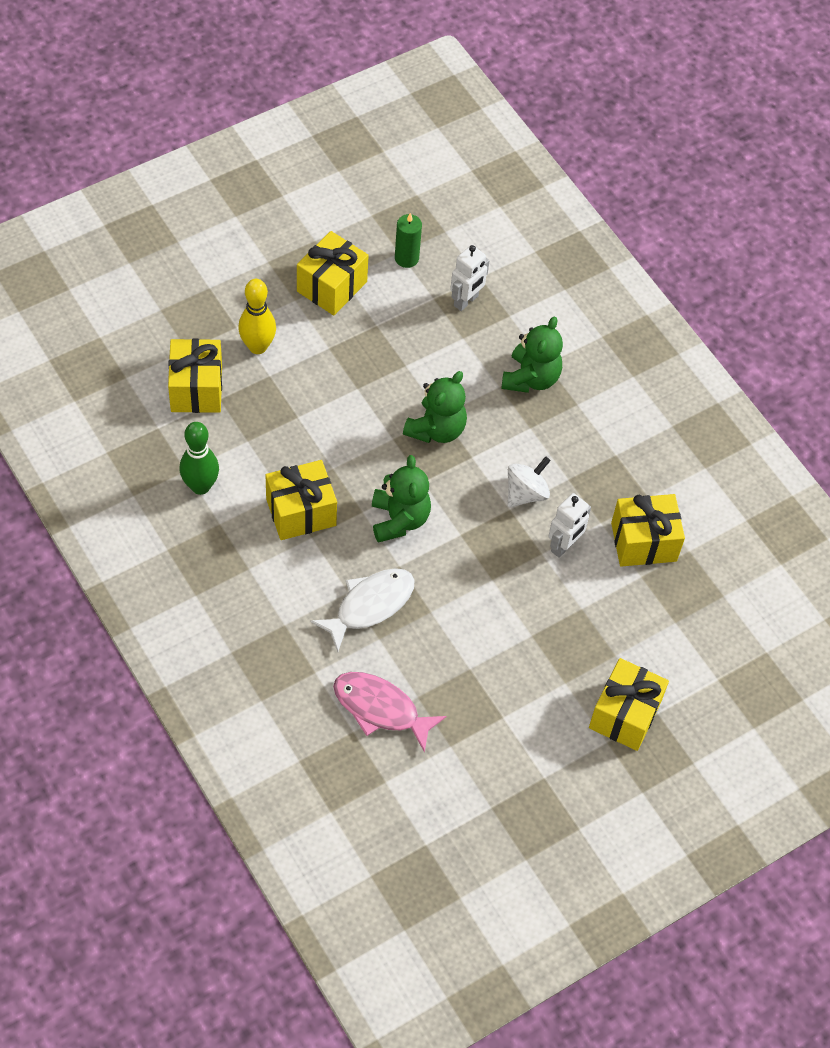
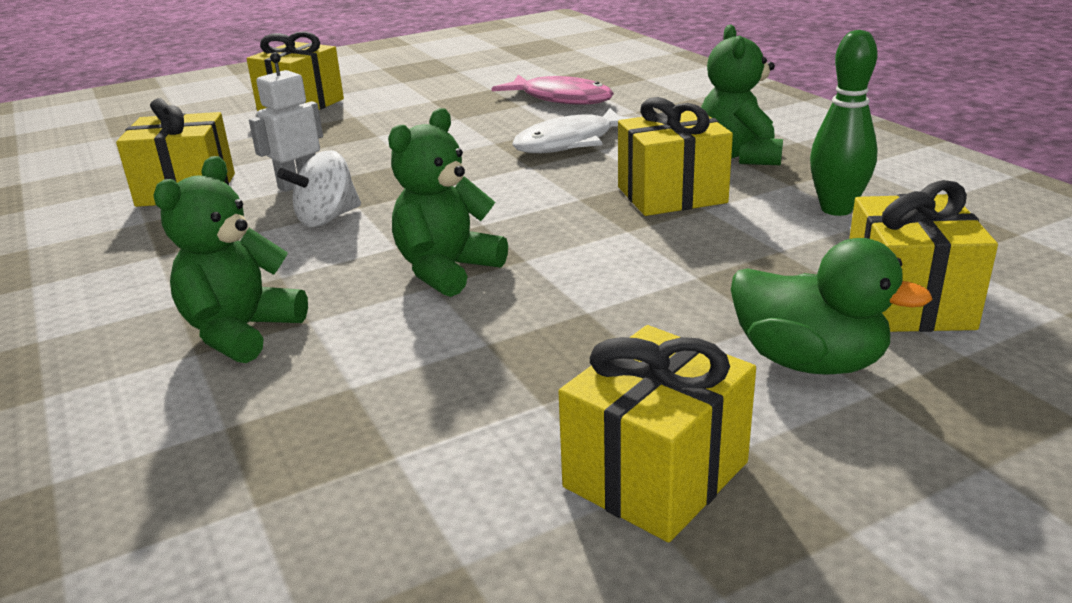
camera: 170 degrees left, 30 degrees down
(257, 346) = (808, 361): yellow bowling pin -> green duck
(399, 519) = (525, 194): green teddy bear -> green teddy bear (739, 156)
(406, 258) = (444, 547): green candle -> none
(466, 301) = (315, 451): white robot -> none

